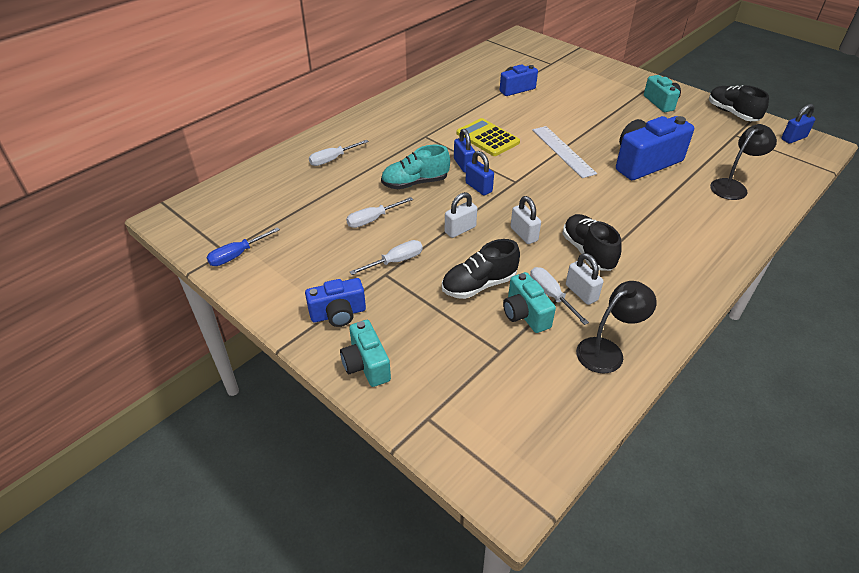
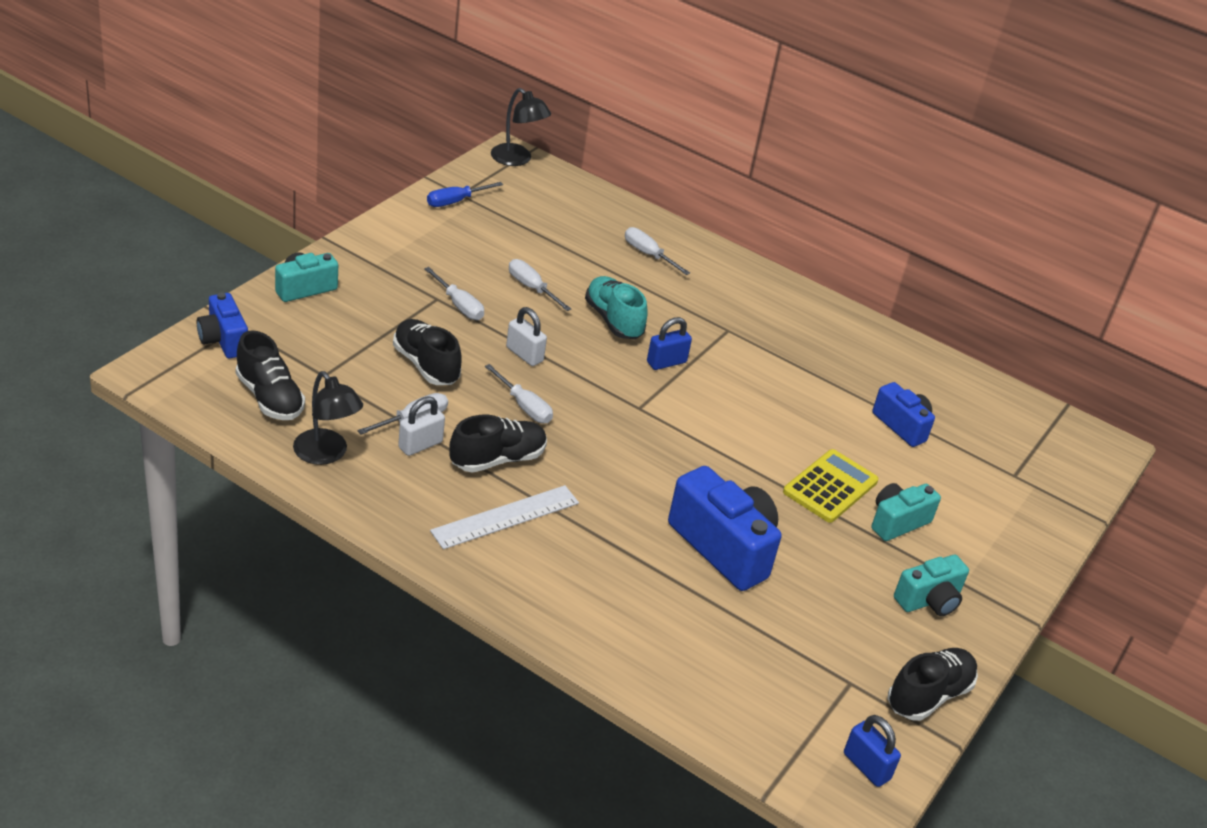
camera: 75 degrees right, 5 degrees down
(237, 255) = (455, 201): blue screwdriver -> blue screwdriver turned 75 degrees counterclockwise
(338, 314) = (373, 269): blue camera -> blue camera (223, 340)
(478, 187) = (617, 373): blue padlock -> none
(487, 138) = (742, 387): yellow calculator -> yellow calculator (830, 487)
(524, 234) = (524, 406): white padlock -> white screwdriver
(525, 314) = (380, 397): turquoise camera -> turquoise camera (897, 522)
(538, 391) = (270, 398): none -> black shoe
(563, 151) = (730, 461): white ruler -> white ruler (505, 517)
(733, 186) = (683, 641): black lamp -> black lamp (517, 160)

